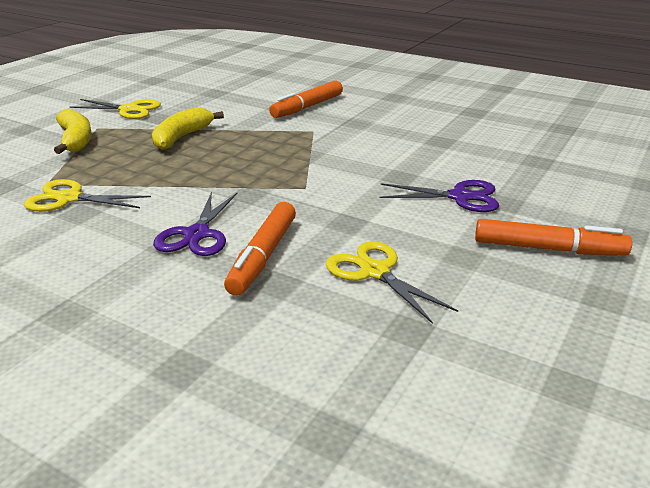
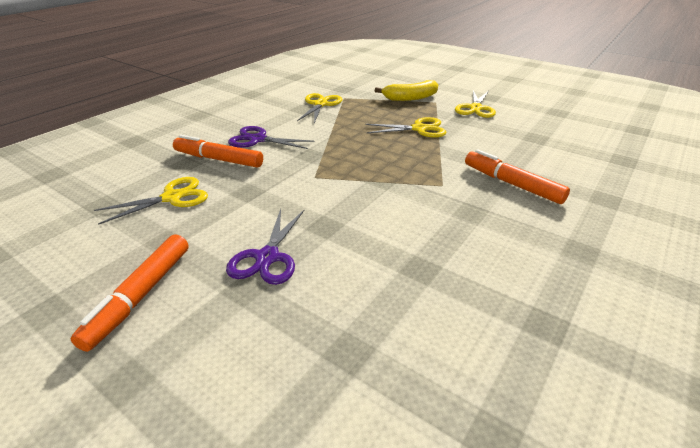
camera: 95 degrees right, 5 degrees up
(182, 137) = (419, 129): yellow banana -> yellow scissors

